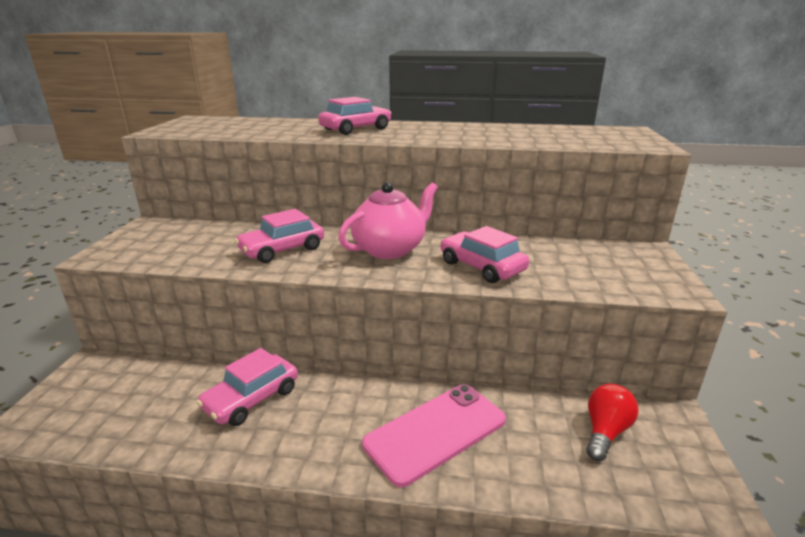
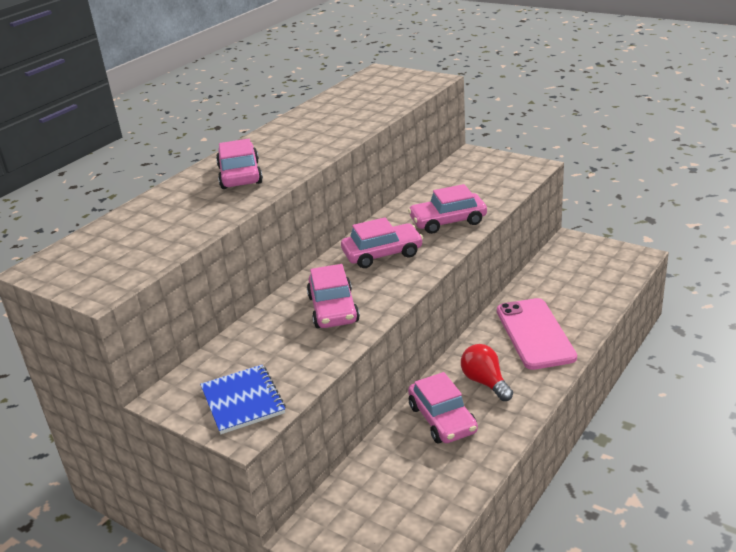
camera: 60 degrees left, 5 degrees up
(140, 247) = (243, 401): none -> blue notebook
(390, 249) = (382, 254): pink teapot -> pink car
(605, 432) = (571, 269): red light bulb -> red light bulb (485, 382)

